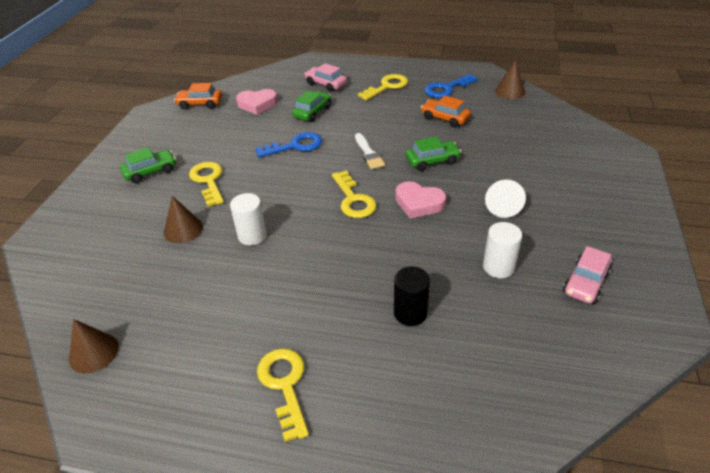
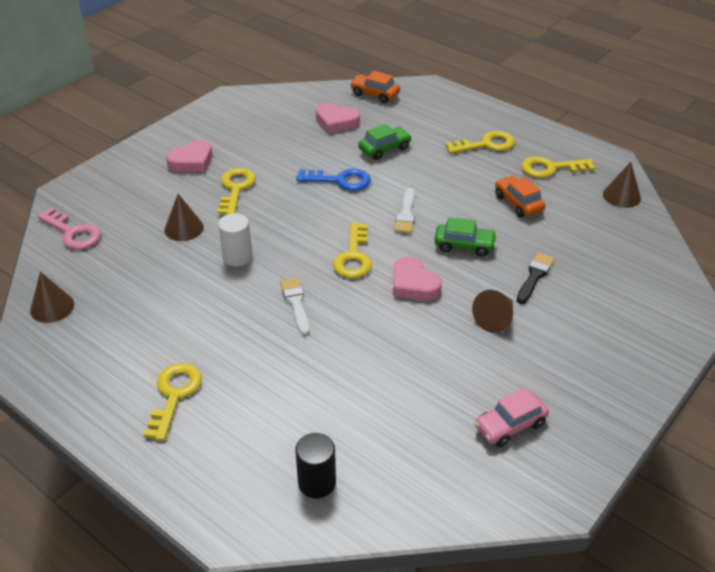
camera: 25 degrees right, 0 degrees up
(70, 273) = (72, 233): none -> pink key
(150, 172) = (192, 161): green car -> pink heart
(200, 104) = (282, 103): orange car -> orange car (375, 94)
(326, 84) = (423, 121): pink car -> none
(335, 255) = (296, 303): none -> white brush
(410, 313) = (321, 382): black cylinder -> black cylinder (317, 482)
(446, 88) = (551, 168): blue key -> yellow key
(498, 267) = (437, 376): white cylinder -> none
(502, 165) = (534, 276): none -> black brush
(502, 206) = (495, 319): white cone -> brown cone

